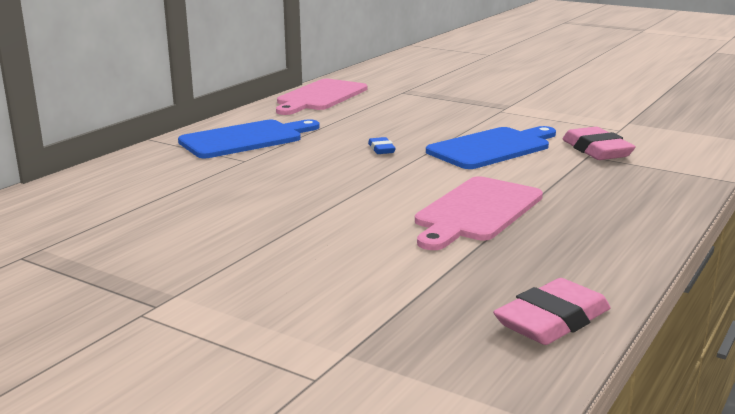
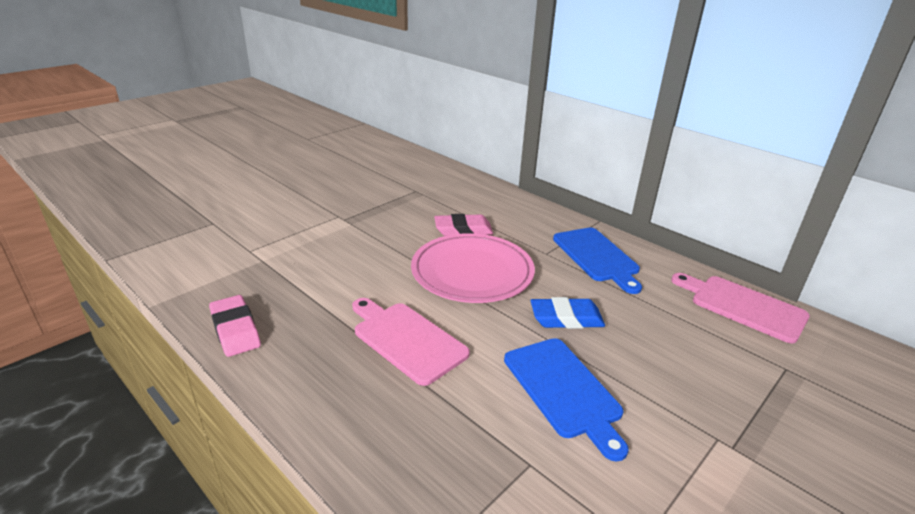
camera: 100 degrees right, 10 degrees up
(308, 193) = (472, 272): none -> pink plate
(381, 149) = (566, 318): blue eraser -> blue eraser, size x1.93
(596, 150) = (548, 480): pink eraser -> pink eraser (463, 230)

